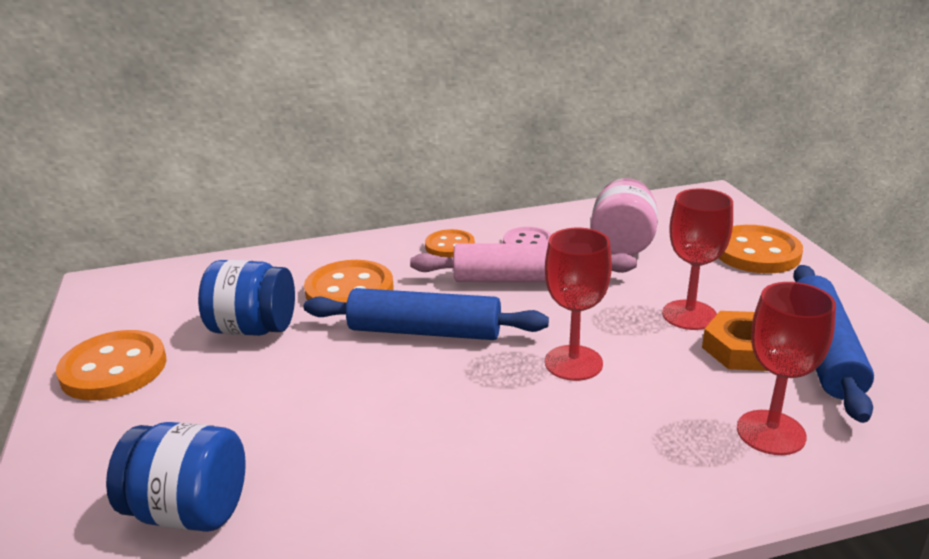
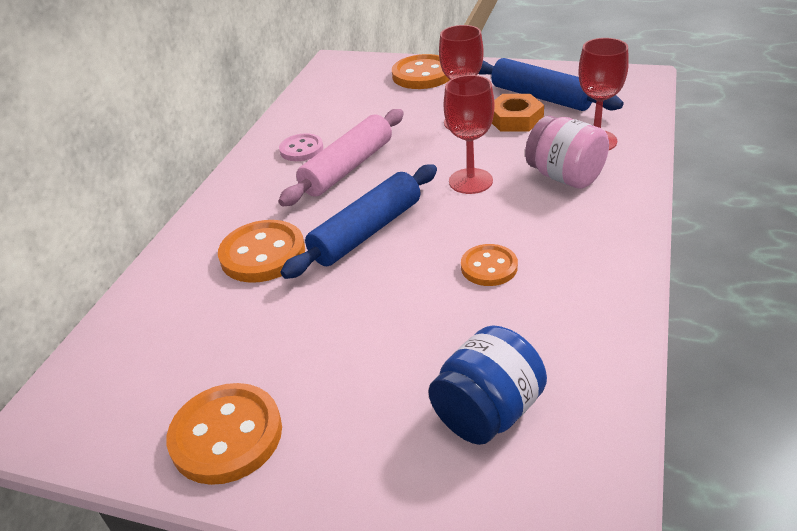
camera: 55 degrees left, 10 degrees up
(253, 329) = (259, 324): blue jar -> none
(450, 246) = (258, 184): orange button -> orange button (489, 267)
(622, 243) = (352, 113): pink jar -> pink jar (565, 177)

